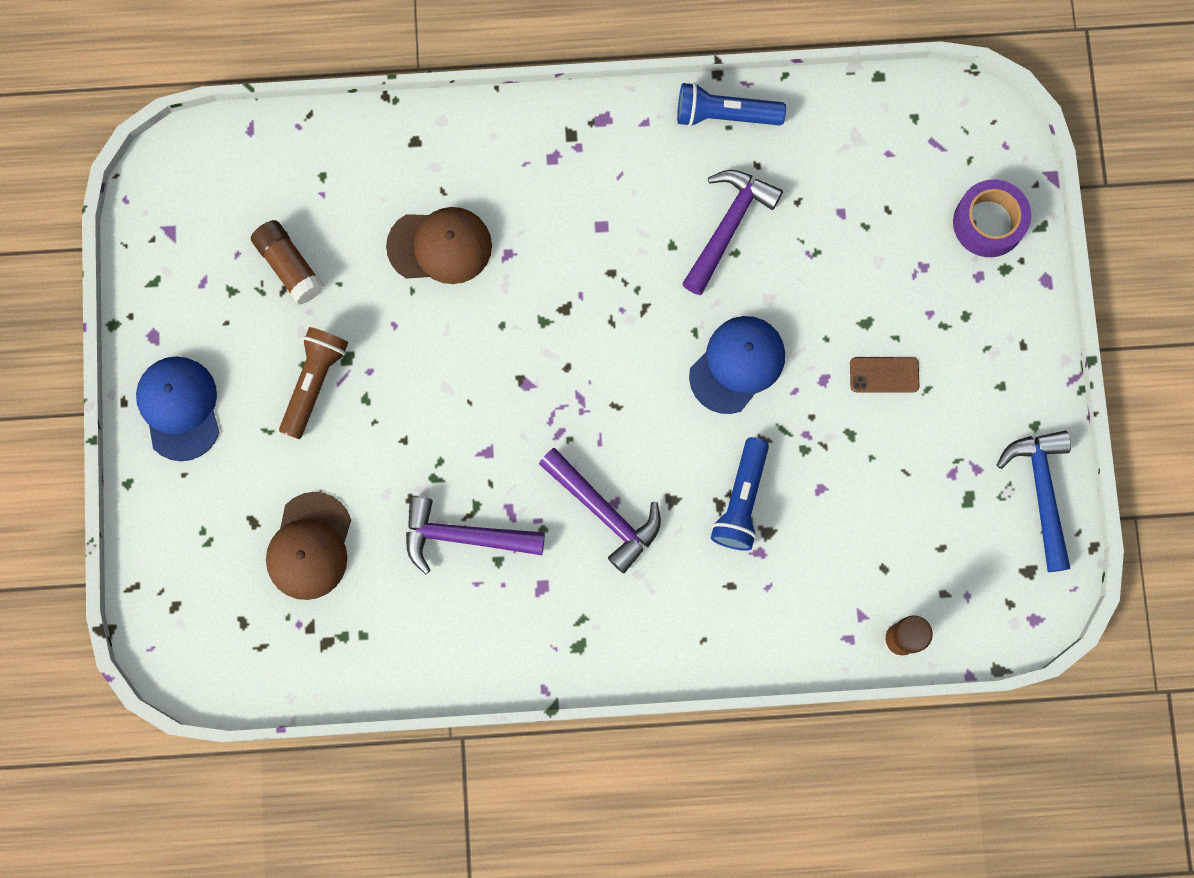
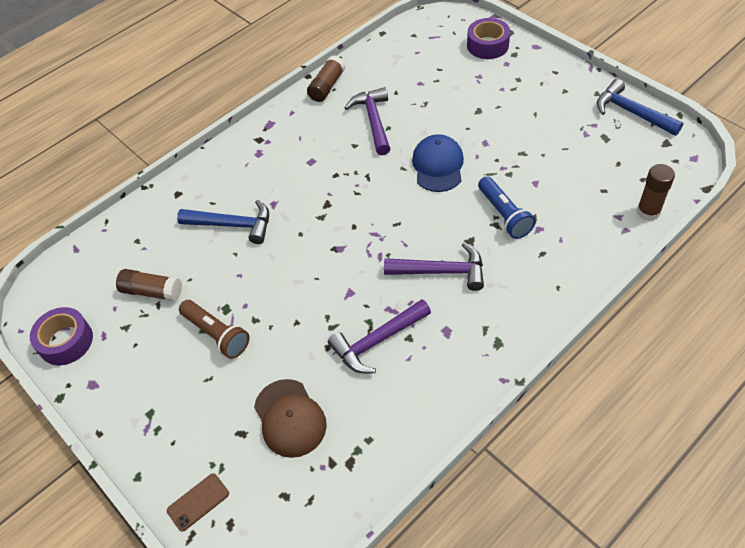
camera: 35 degrees left, 25 degrees down
(161, 256) = (66, 341): none -> purple tape
(179, 408) = (140, 409): blue cap -> none
(314, 383) = (216, 334): brown flashlight -> brown flashlight turned 150 degrees clockwise
(440, 246) = (232, 225): brown cap -> blue hammer
(725, 115) = (327, 86): blue flashlight -> brown glue stick
(884, 375) = (510, 122): brown phone -> brown phone (198, 502)

